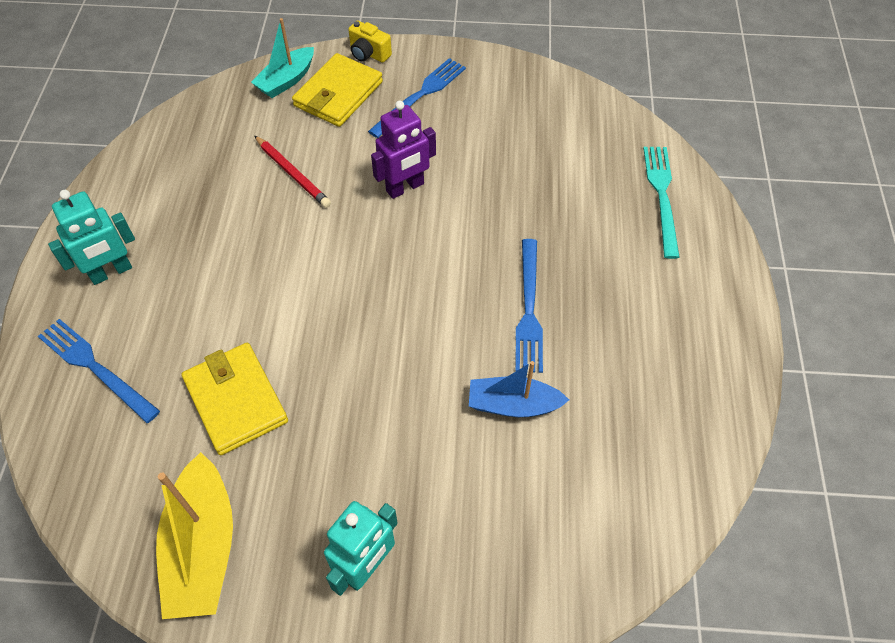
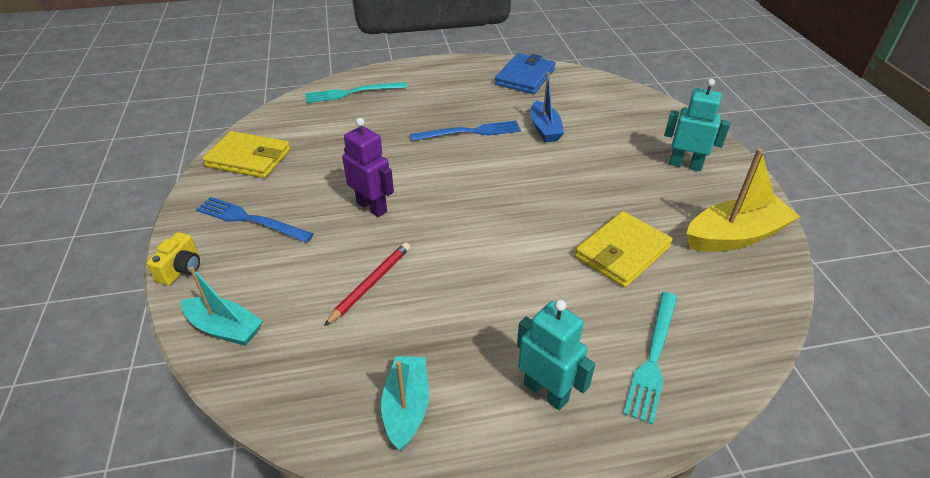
camera: 105 degrees left, 15 degrees down
(96, 368) = (653, 357): blue fork -> turquoise fork
(151, 179) = (407, 407): none -> turquoise boat
(338, 94) = (248, 278): yellow wallet -> yellow wallet (249, 158)
(678, 427) = (525, 77): none -> blue wallet

